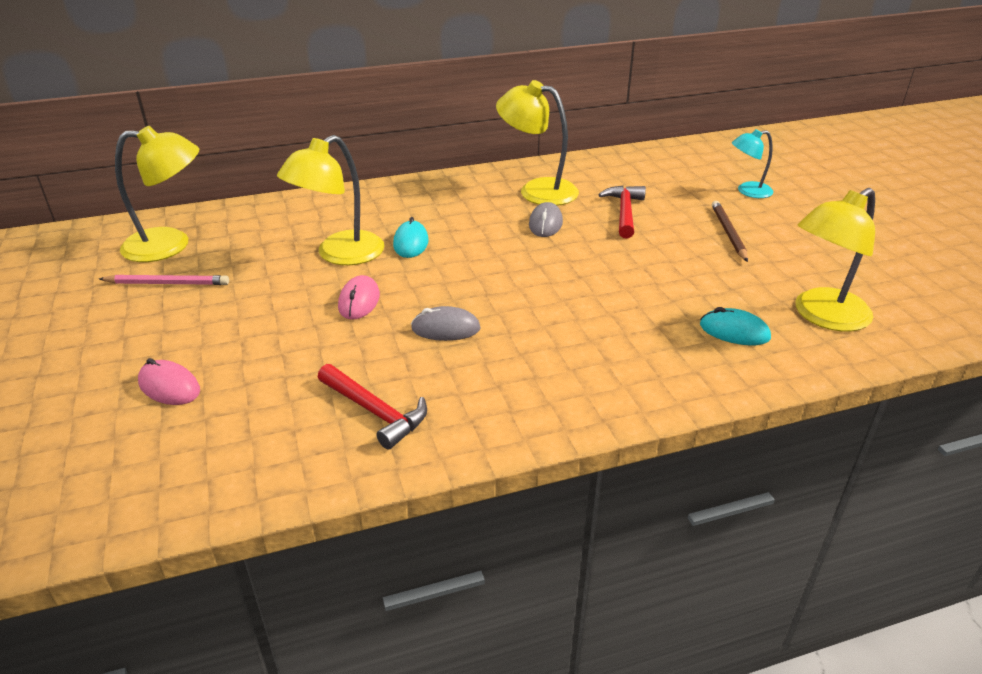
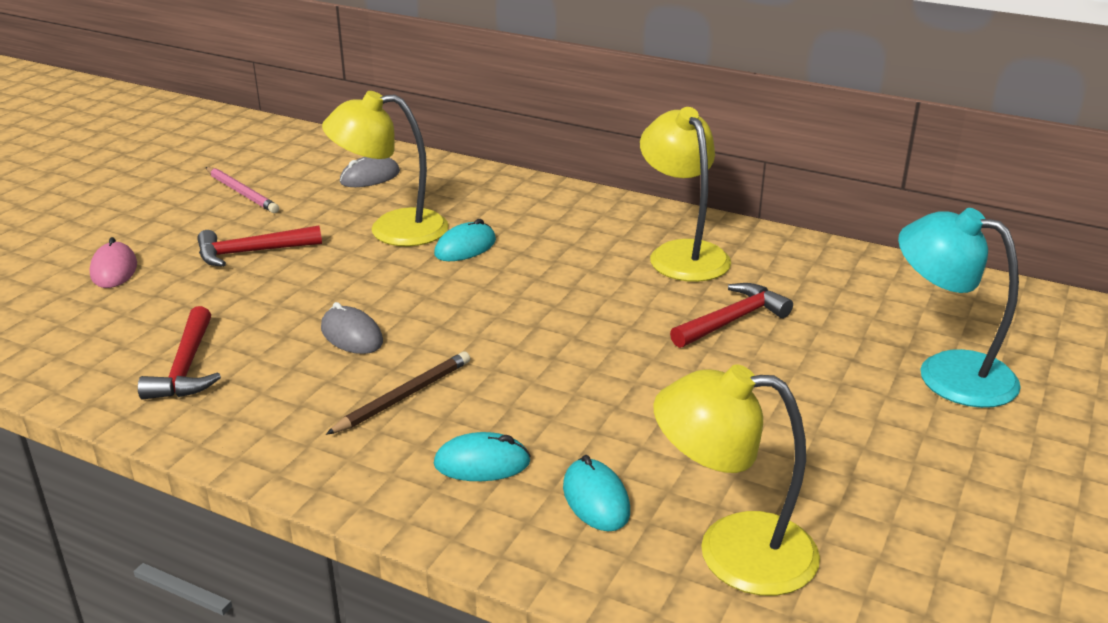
camera: 45 degrees right, 5 degrees down
(170, 245) = (295, 163): yellow lamp -> none
(264, 317) = (251, 252): none -> red hammer
(359, 301) = (334, 276): pink mouse -> none
(545, 223) = (623, 290): grey mouse -> grey mouse (370, 177)
(654, 350) = (482, 463): none -> turquoise mouse
(728, 233) = (813, 403): brown pencil -> brown pencil (403, 396)
(747, 191) = (947, 373): turquoise lamp -> turquoise lamp, size x1.68

